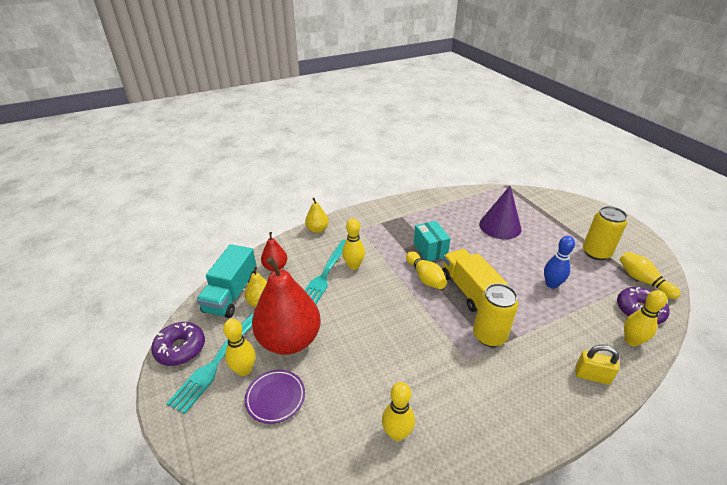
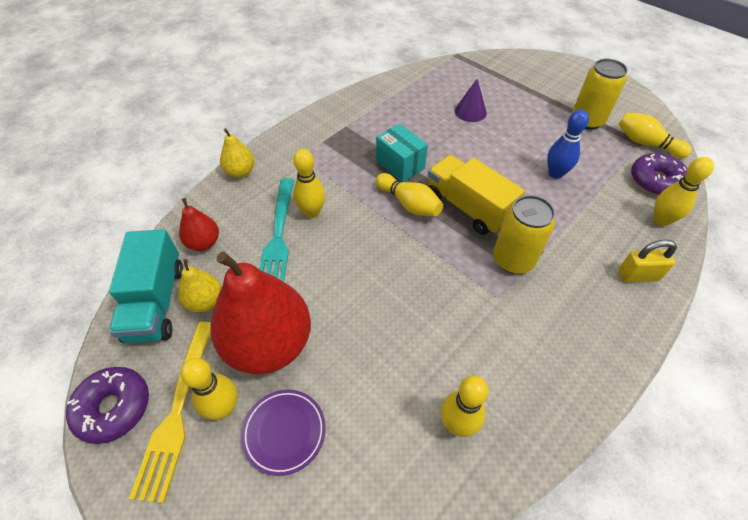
camera: 20 degrees left, 15 degrees up
(216, 362) = (177, 411): turquoise fork -> yellow fork
(500, 226) = (470, 112): purple cone -> purple cone, size x0.61

